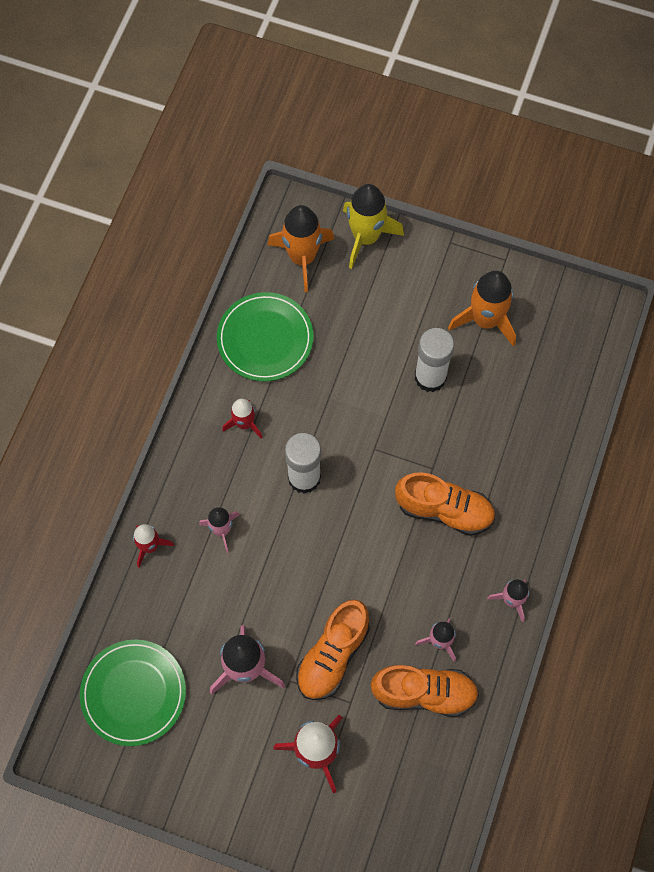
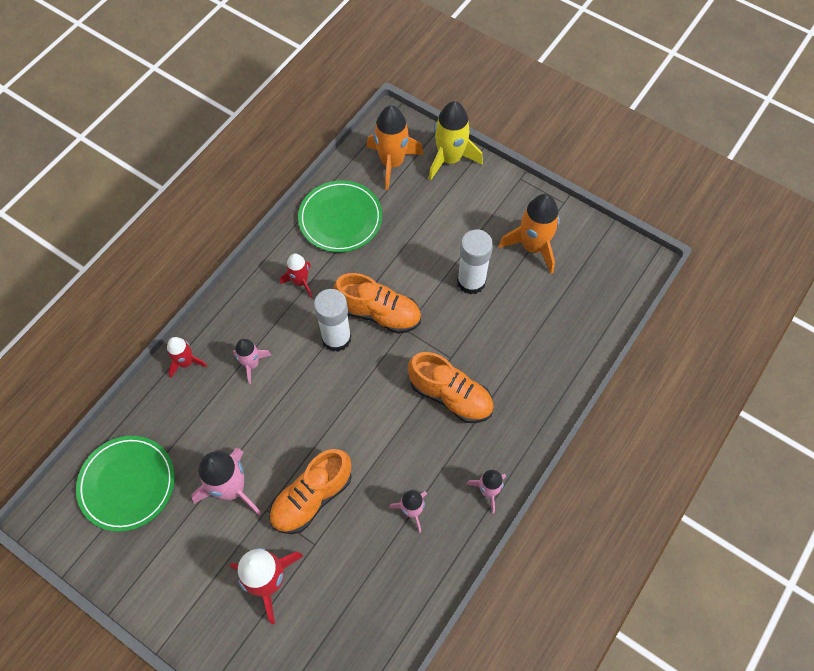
camera: 15 degrees right, 5 degrees down
(424, 693) = (384, 554): orange shoe -> orange shoe (379, 313)

